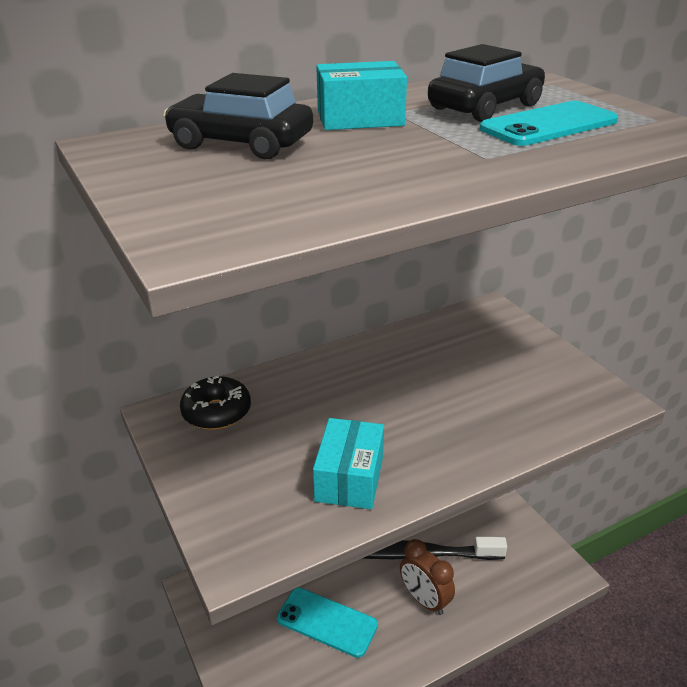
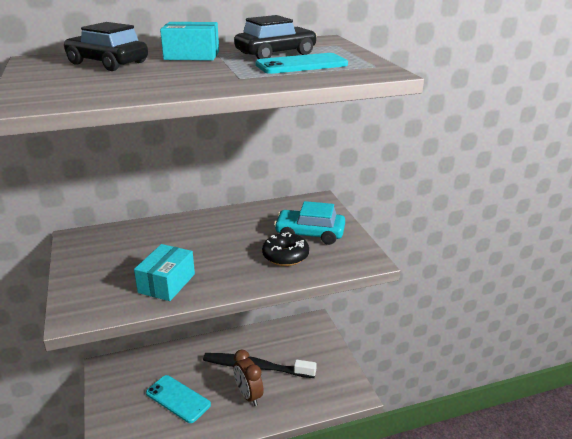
camera: 10 degrees right, 5 degrees down
(216, 412) = (108, 239): black donut -> black donut (285, 256)
(510, 366) = (310, 234): none -> turquoise car

